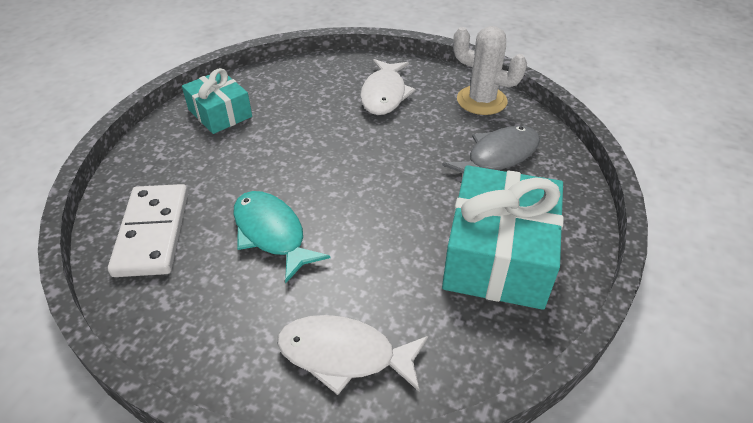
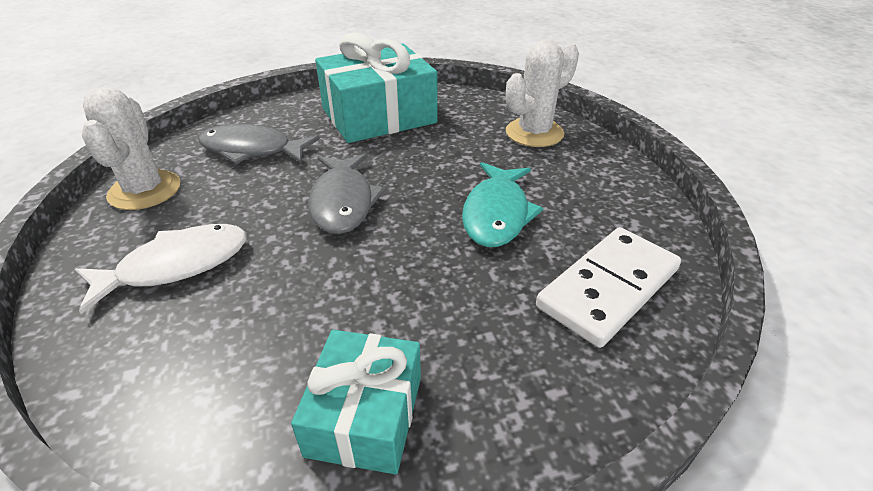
camera: 130 degrees left, 5 degrees down
(344, 355) = (534, 133): white fish -> white cactus
(375, 170) = (343, 202): none -> grey fish

